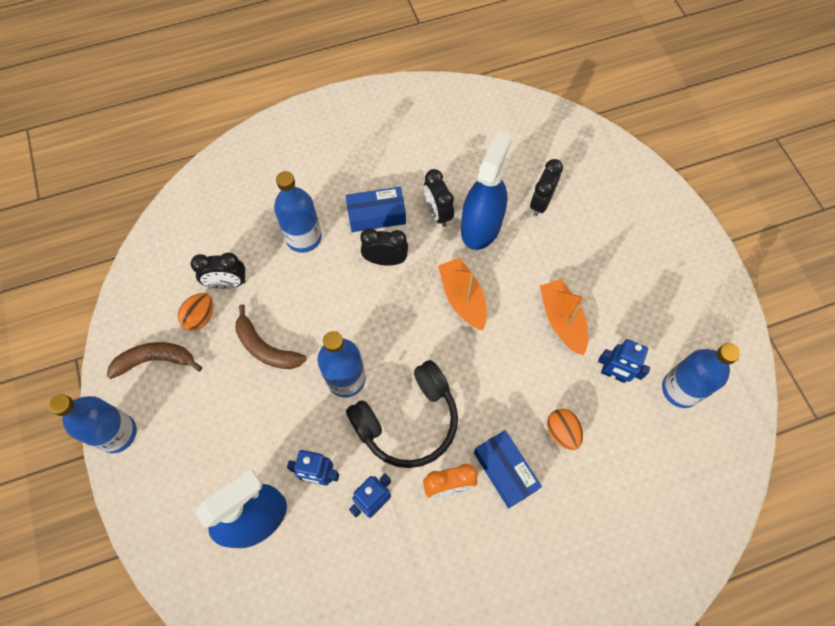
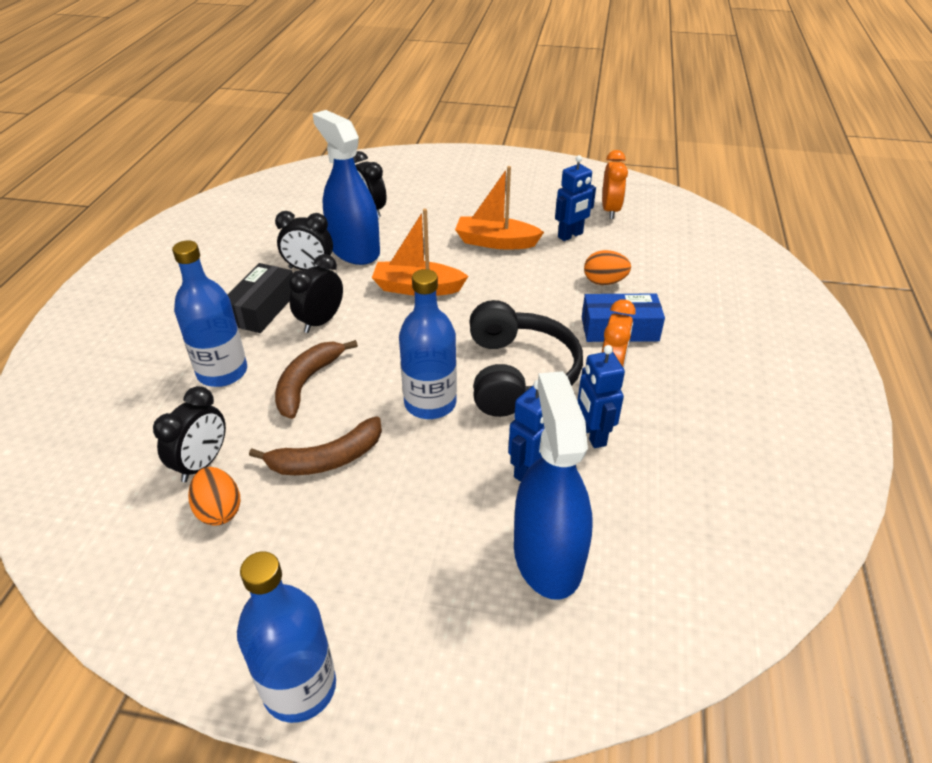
camera: 60 degrees left, 25 degrees down
(155, 360) = (230, 589): brown banana -> brown banana (307, 382)
(376, 215) = (262, 308): blue box -> black box
(680, 389) = (610, 210): blue bottle -> orange clock

